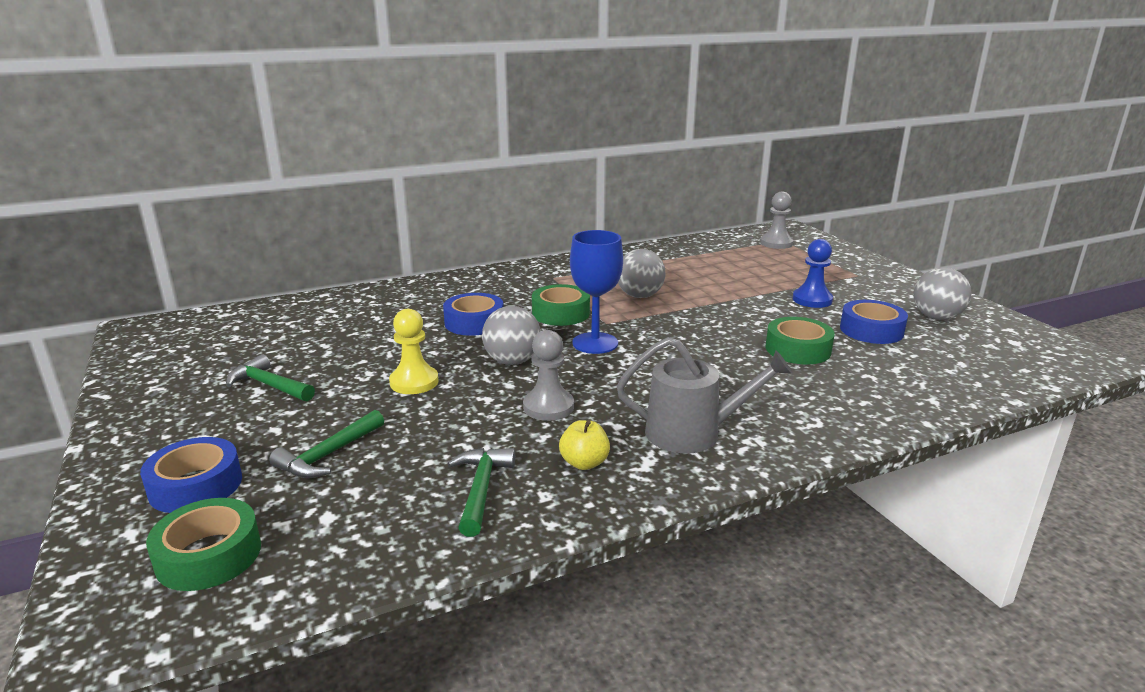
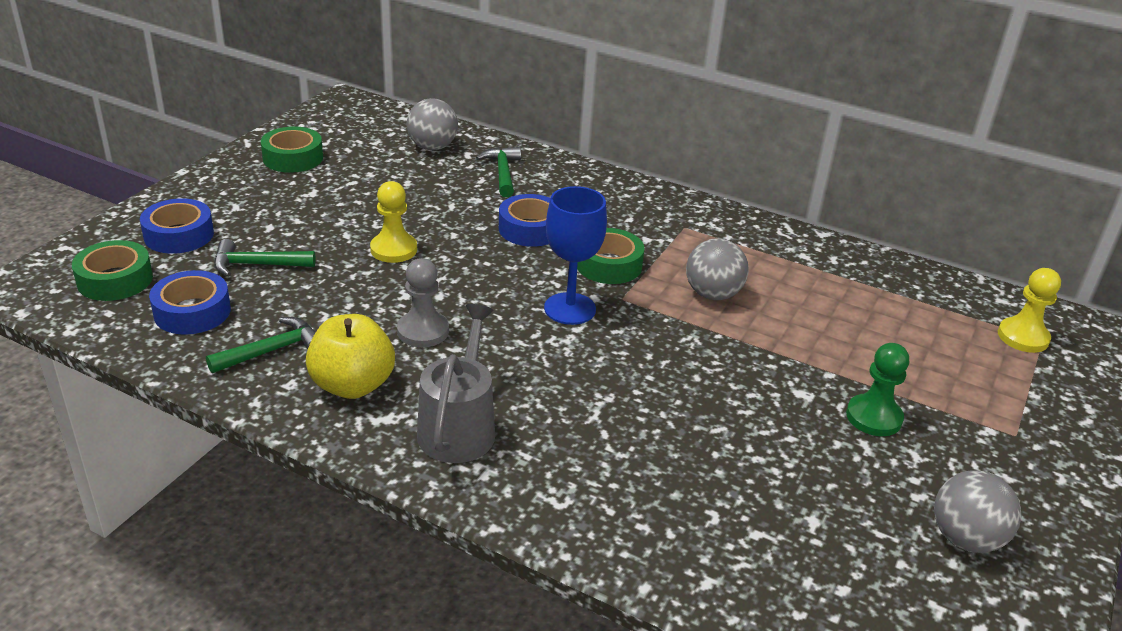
camera: 50 degrees right, 10 degrees up
(269, 385) = (323, 193): green hammer -> green hammer (502, 173)
(512, 361) = (481, 280): grey ball -> grey ball (432, 147)
(584, 463) = (352, 385): yellow apple -> yellow apple, size x1.77
(692, 433) = (459, 427): grey watering can -> grey watering can turned 135 degrees counterclockwise
(776, 243) = (1023, 337): grey pawn -> yellow pawn
(798, 349) = (716, 444): green tape -> green tape (293, 158)
(812, 300) = (874, 417): blue pawn -> green pawn
(871, 330) = (844, 489): blue tape -> blue tape (192, 312)

